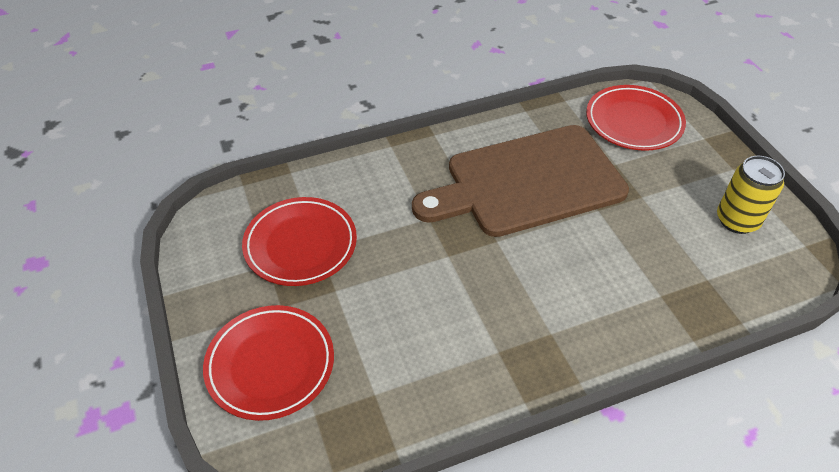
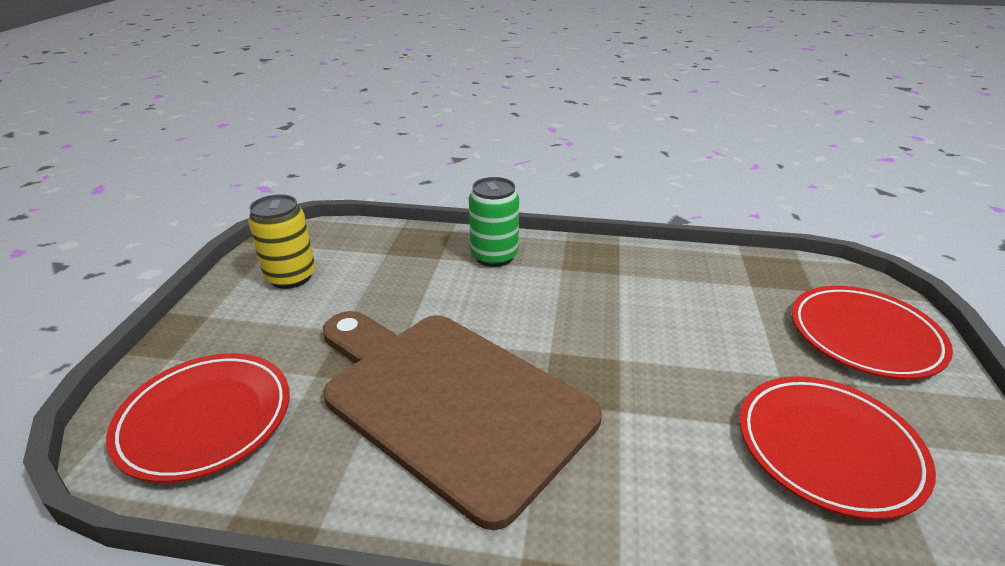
camera: 150 degrees left, 15 degrees down
(527, 182) = (449, 400): brown cutting board -> brown cutting board turned 150 degrees counterclockwise
(620, 321) = (494, 256): none -> green can

